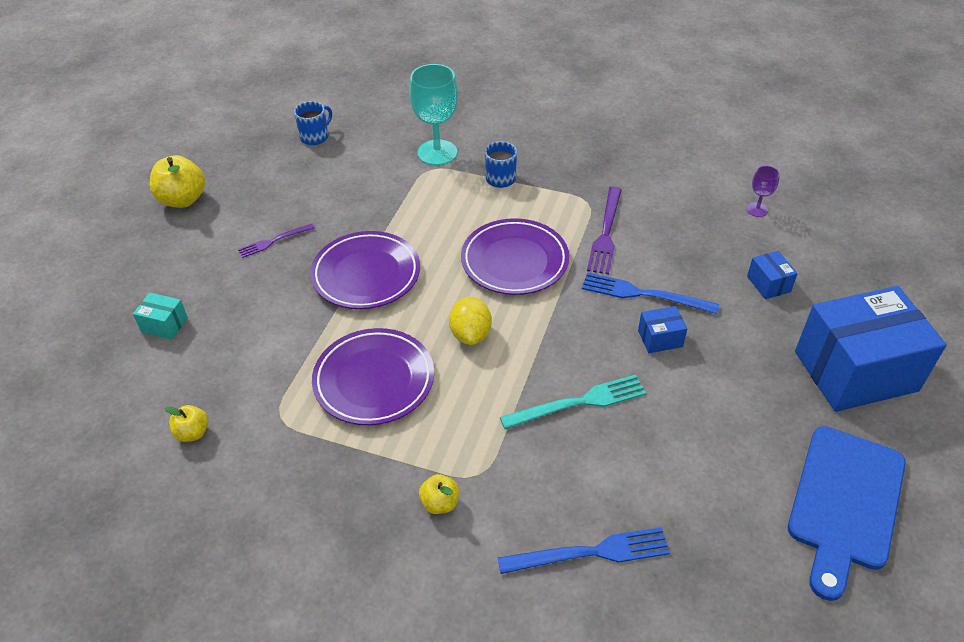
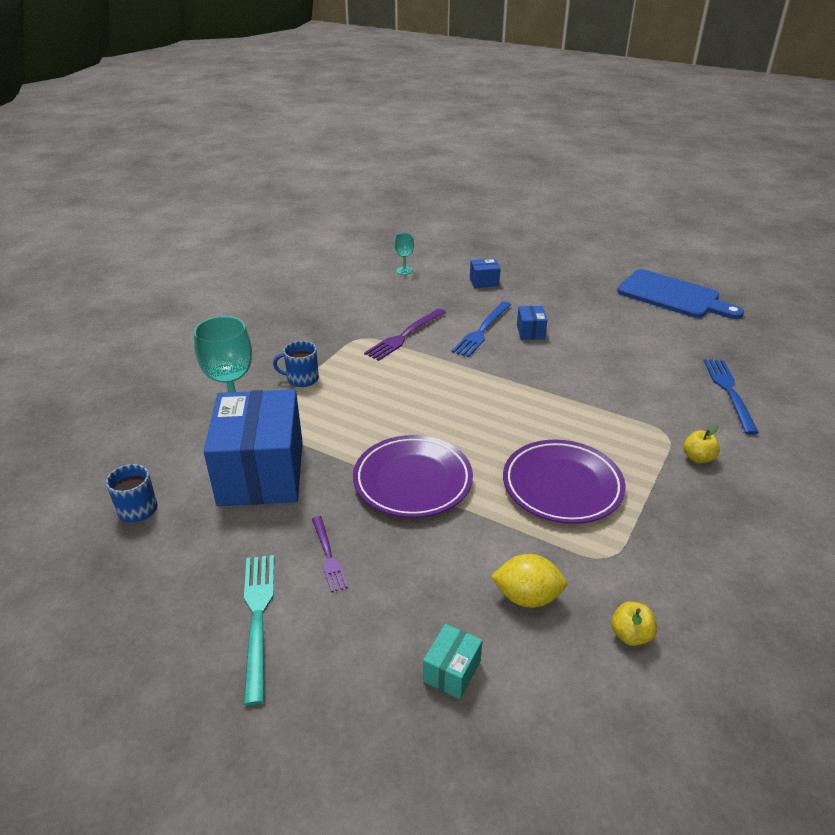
camera: 80 degrees left, 10 degrees down
(183, 199) = (193, 658): yellow apple -> none
(470, 334) = (511, 421): yellow lemon -> yellow lemon (527, 597)
(514, 261) = (424, 386): purple plate -> none
(578, 403) = (592, 376): turquoise fork -> turquoise fork (258, 618)
(605, 233) = (405, 335): purple fork -> purple fork turned 105 degrees clockwise
(757, 209) = (404, 270): purple goblet -> turquoise goblet
(855, 371) = (569, 271): blue box -> blue box (261, 473)

